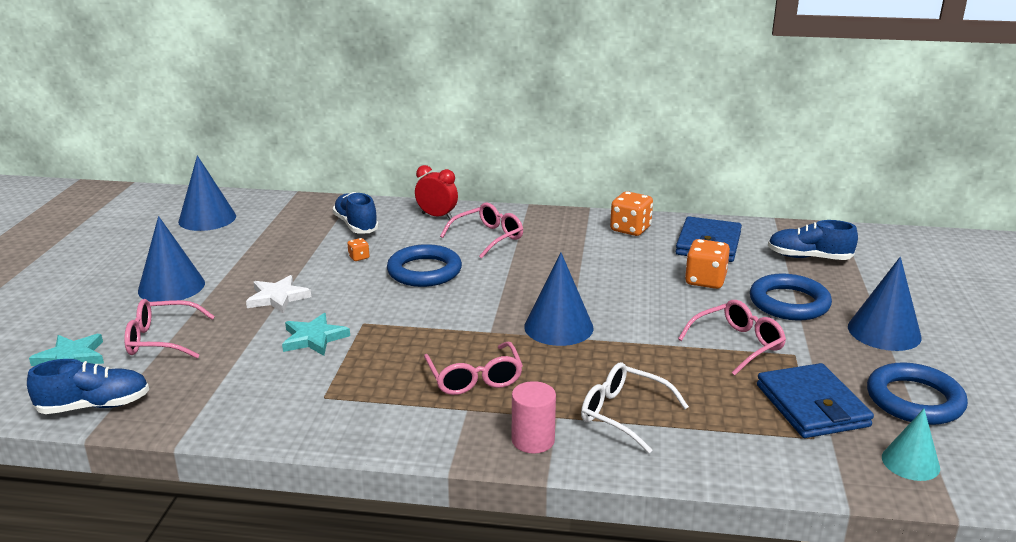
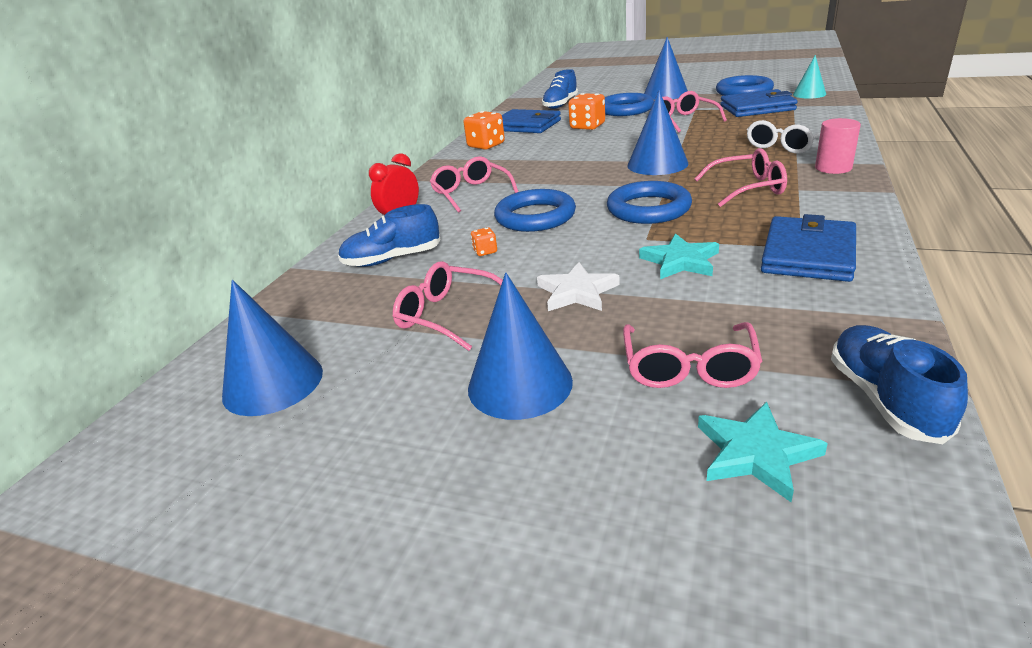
camera: 75 degrees left, 5 degrees up
(263, 255) = (447, 315): none -> pink glasses
(307, 399) = (808, 254): none -> blue wallet
(430, 323) = (648, 209): none -> blue ring

